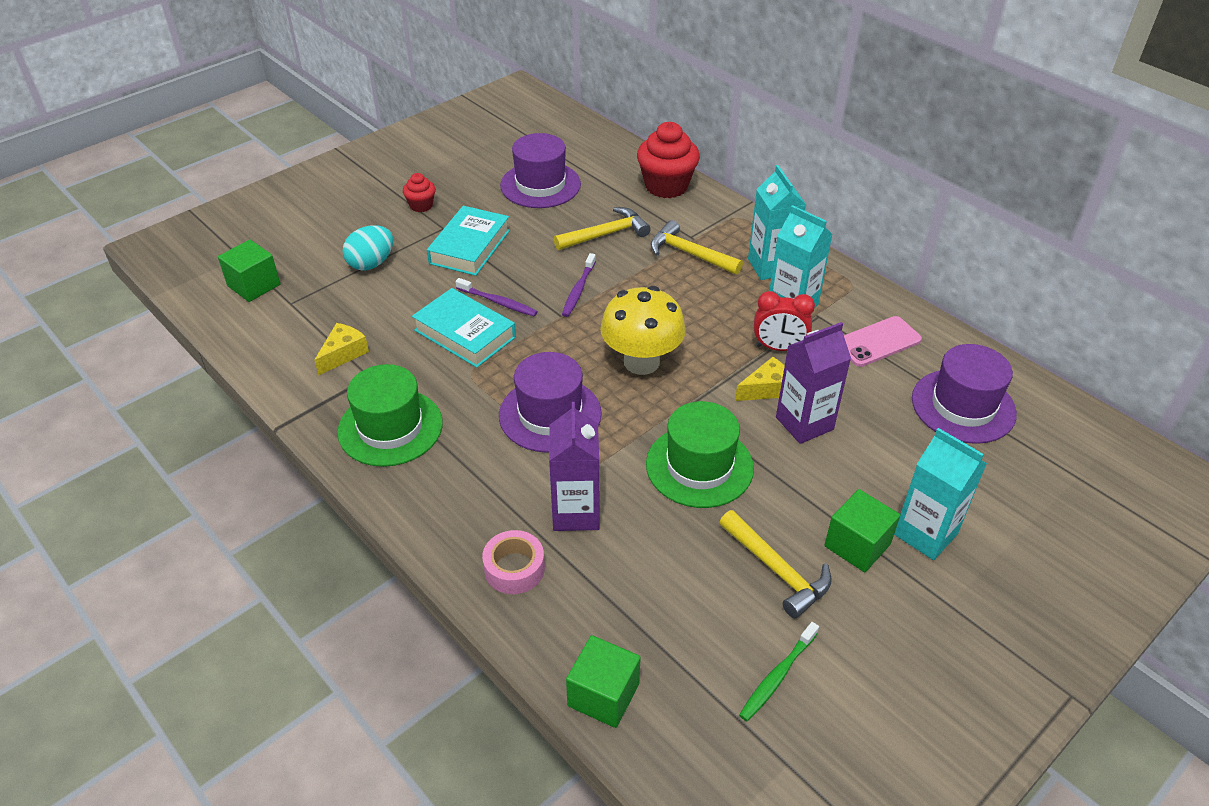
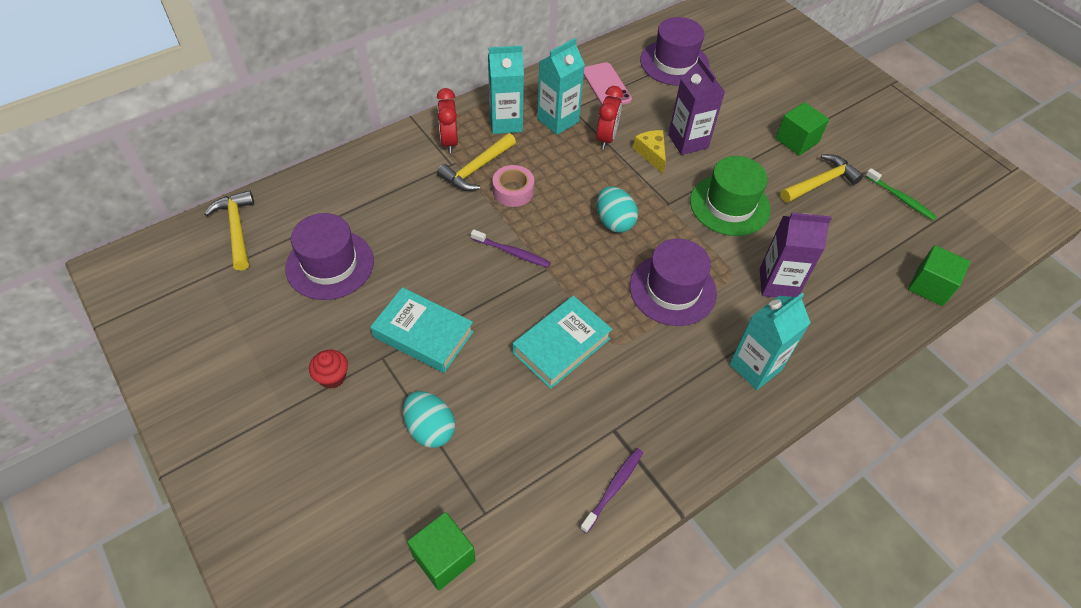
camera: 85 degrees left, 10 degrees up
(343, 354) = (578, 454): yellow cheese -> none
(390, 427) = (684, 411): green hat -> none
(498, 302) = (518, 316): purple toothbrush -> purple toothbrush (613, 488)
(514, 568) = (834, 327): pink tape -> pink tape (513, 191)
(606, 234) = (432, 222): yellow hammer -> yellow hammer (236, 229)
(641, 362) = (614, 222): yellow mushroom -> turquoise egg
(666, 186) = (367, 168): red cupcake -> none
(724, 231) = (449, 141): none -> red clock
(925, 534) = (785, 108): turquoise carton -> turquoise carton (755, 367)

